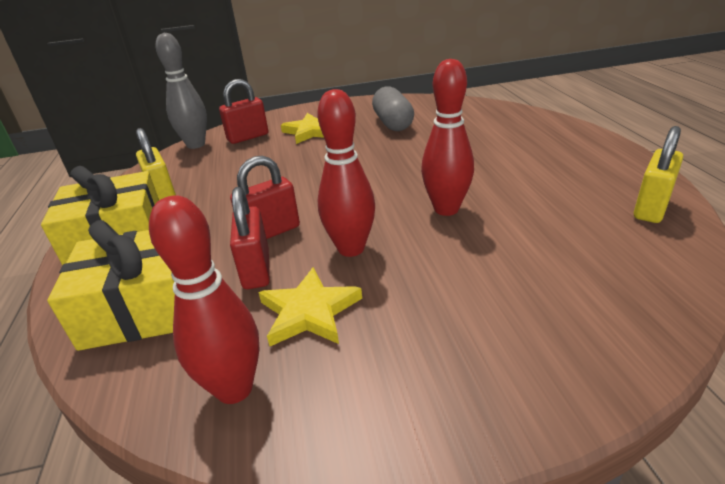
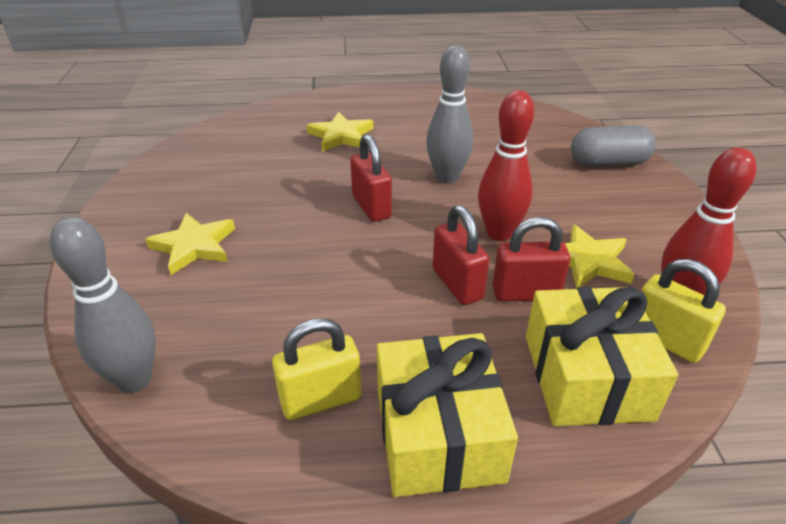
camera: 85 degrees left, 5 degrees up
(248, 137) = (158, 312): red padlock -> red padlock (371, 207)
(393, 123) = (228, 181): grey capsule -> grey capsule (608, 163)
(446, 209) = (447, 177): red bowling pin -> grey bowling pin
(495, 147) = (341, 136): none -> yellow star
(651, 208) = (474, 104): yellow padlock -> yellow padlock (665, 340)

